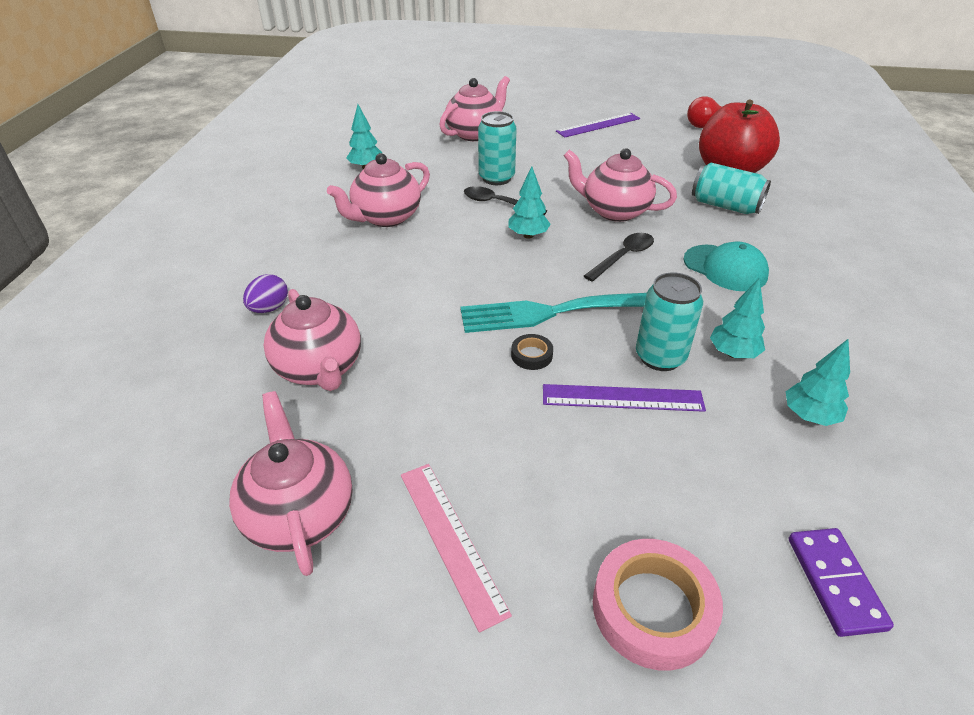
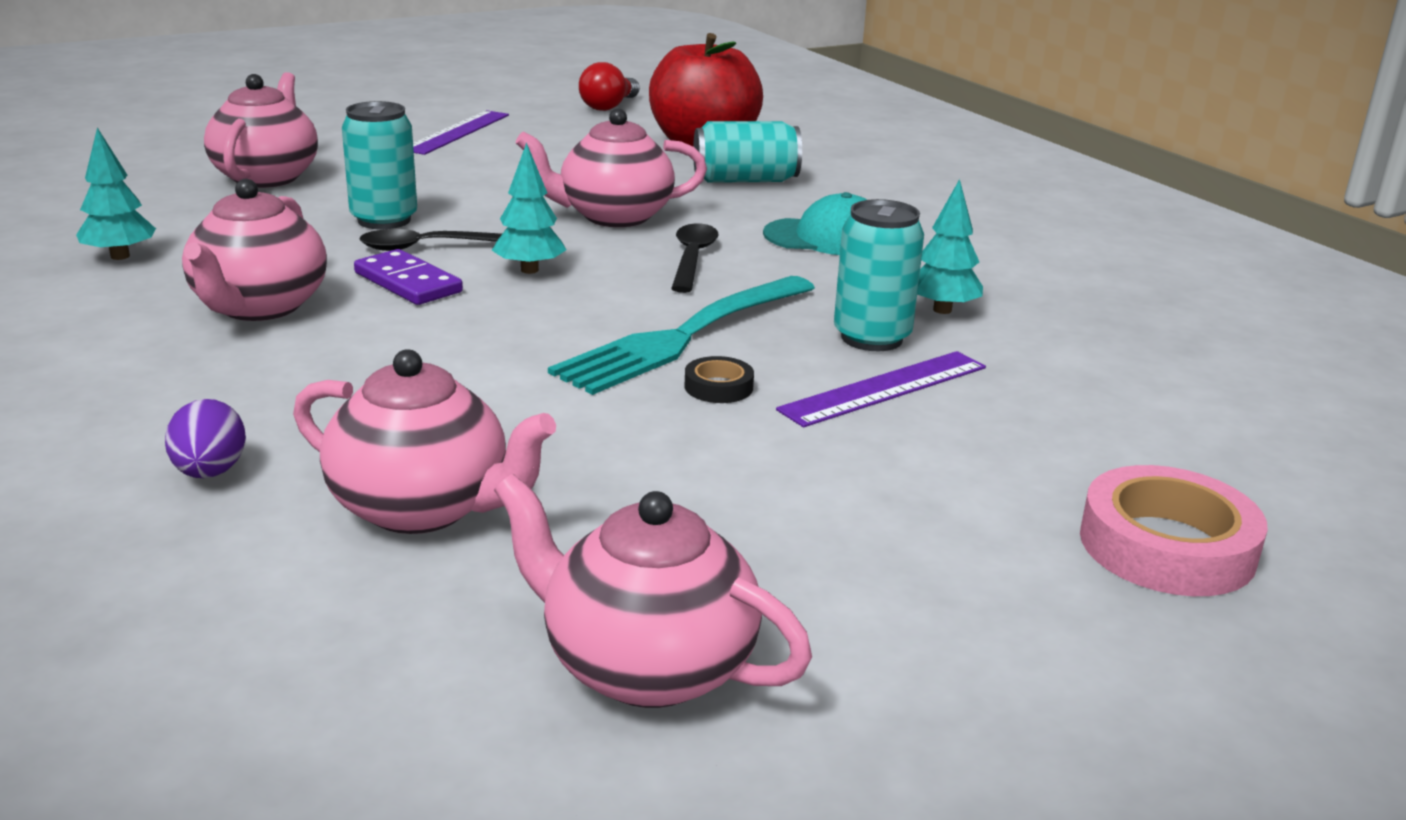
camera: 40 degrees left, 15 degrees down
(450, 540) = (884, 594): pink ruler -> none
(809, 416) = (1084, 336): turquoise tree -> none
(835, 583) = (1276, 452): purple domino -> purple domino (407, 283)

